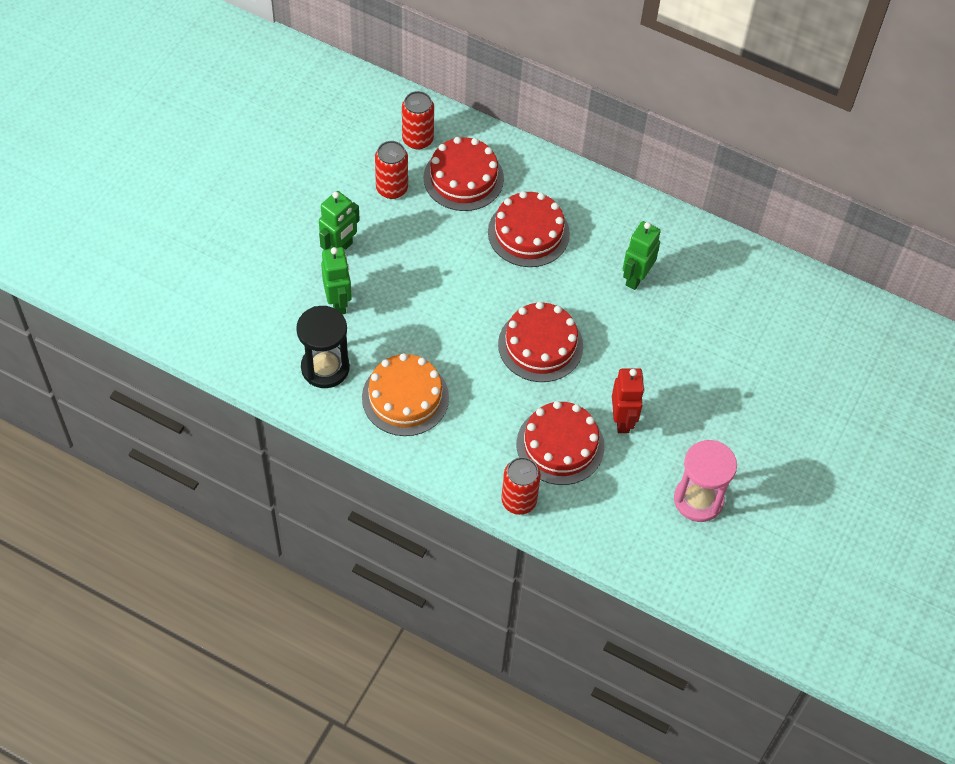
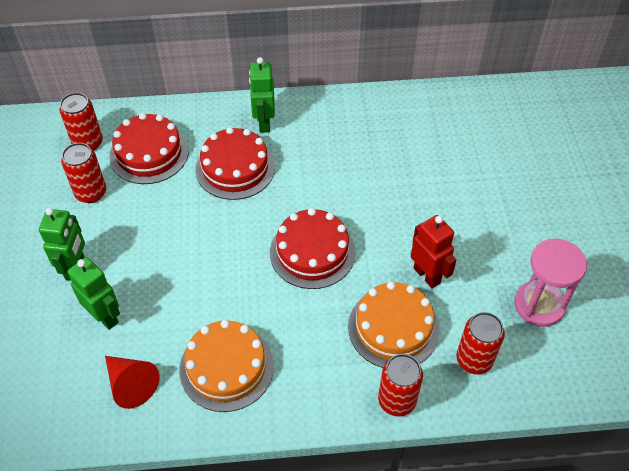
camera: 30 degrees left, 5 degrees down
(325, 368) = (131, 384): black hourglass -> red cone
(560, 445) = (393, 328): red cake -> orange cake
(606, 508) = (474, 360): none -> red can
(636, 278) = (347, 157): green robot -> green robot (264, 123)

